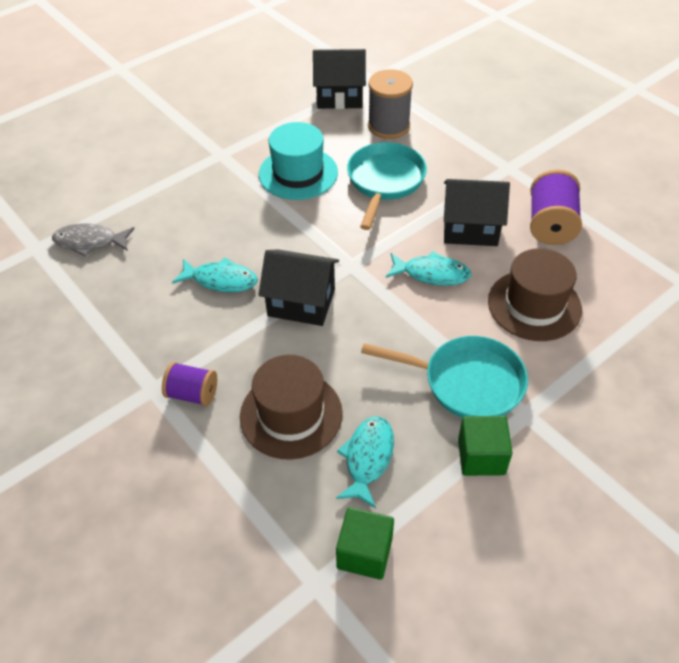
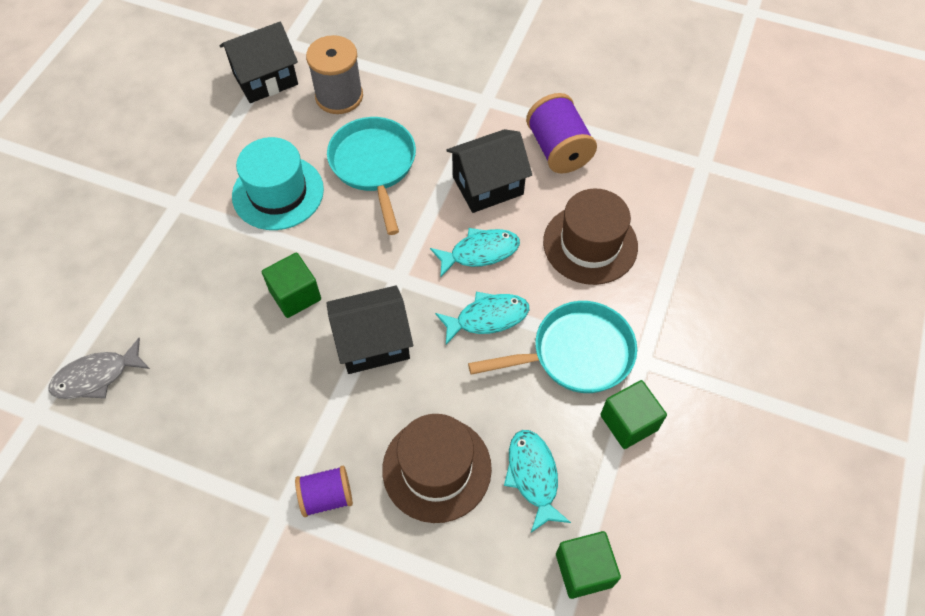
camera: 30 degrees left, 10 degrees up
(221, 280) = (274, 355): turquoise fish -> turquoise fish (487, 318)
(264, 246) = (295, 295): none -> green cube

